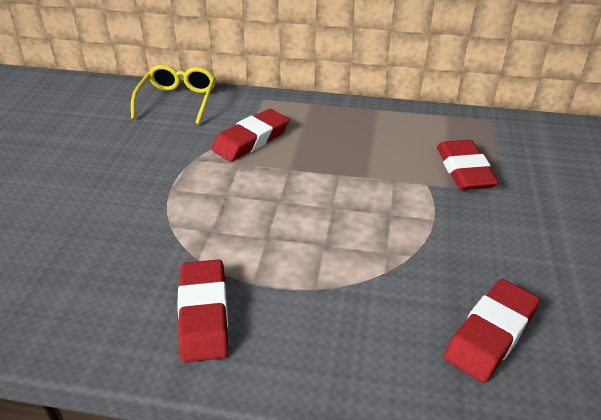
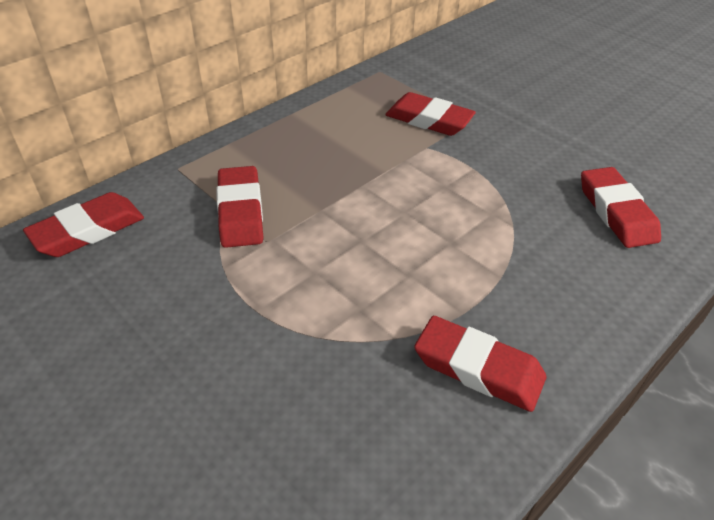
camera: 55 degrees left, 5 degrees up
(178, 101) = (88, 230): yellow glasses -> red eraser

